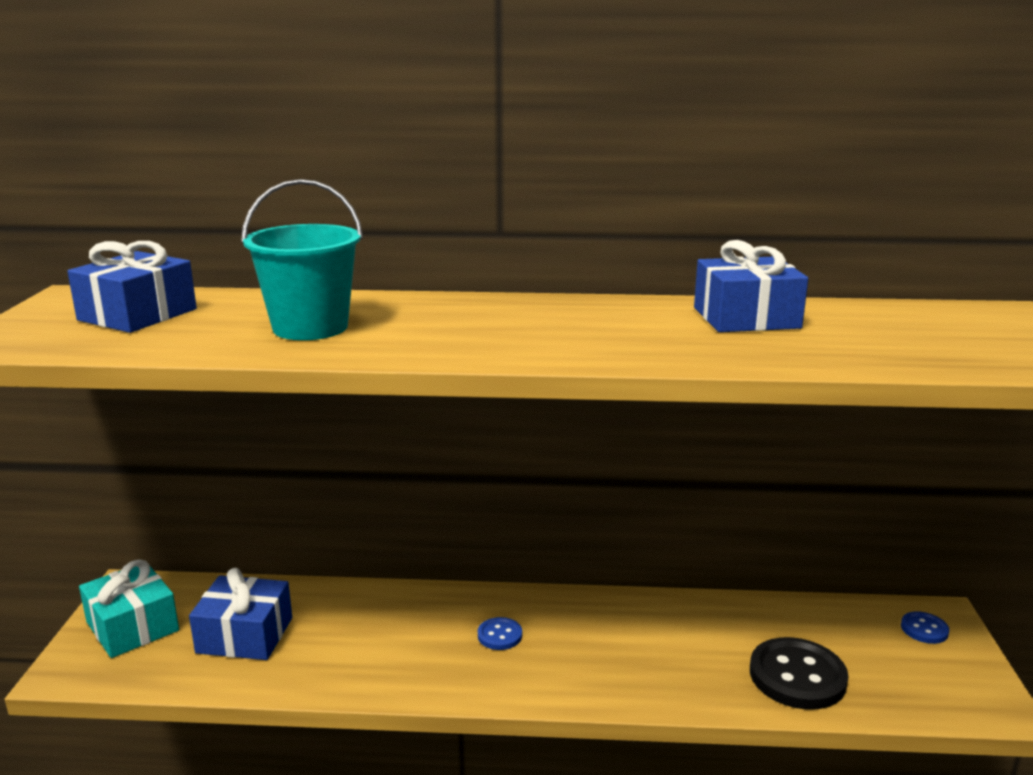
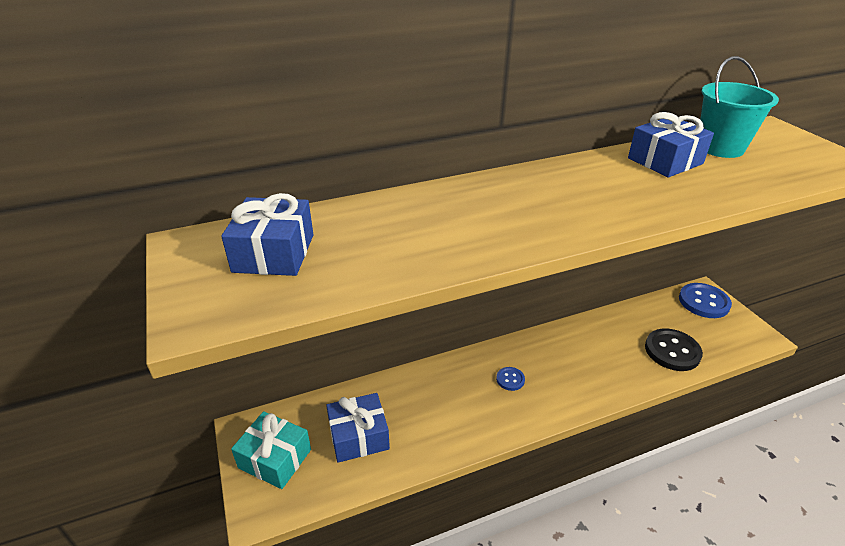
camera: 25 degrees left, 15 degrees up
(310, 327) = (424, 234): turquoise bucket -> turquoise bucket (720, 148)
(924, 629) = (703, 302): blue button -> blue button, size x1.97

